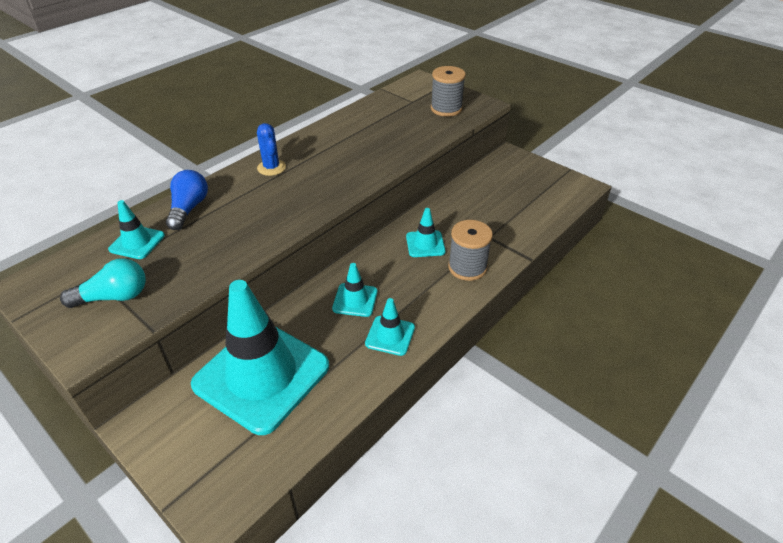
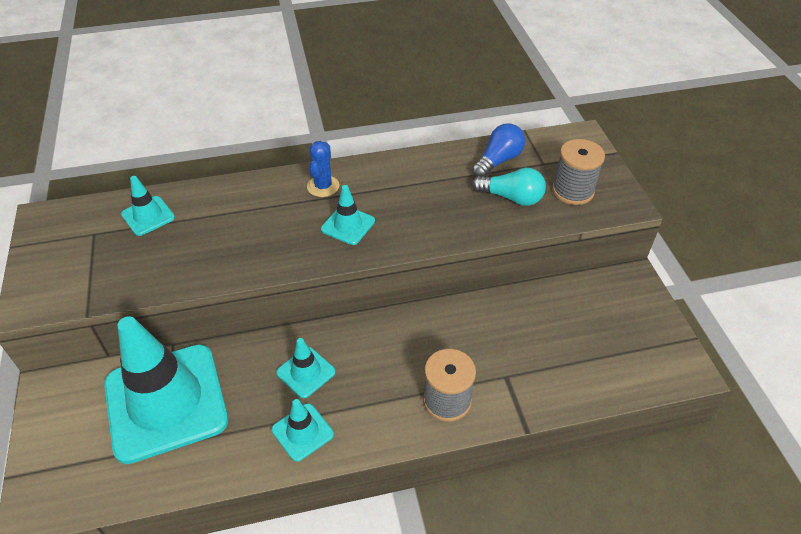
camera: 35 degrees right, 5 degrees up
(114, 297) = (88, 264): turquoise light bulb -> turquoise light bulb (511, 198)
(189, 208) = (215, 200): blue light bulb -> blue light bulb (498, 161)
(425, 244) = (429, 346): turquoise traffic cone -> turquoise traffic cone (348, 225)

